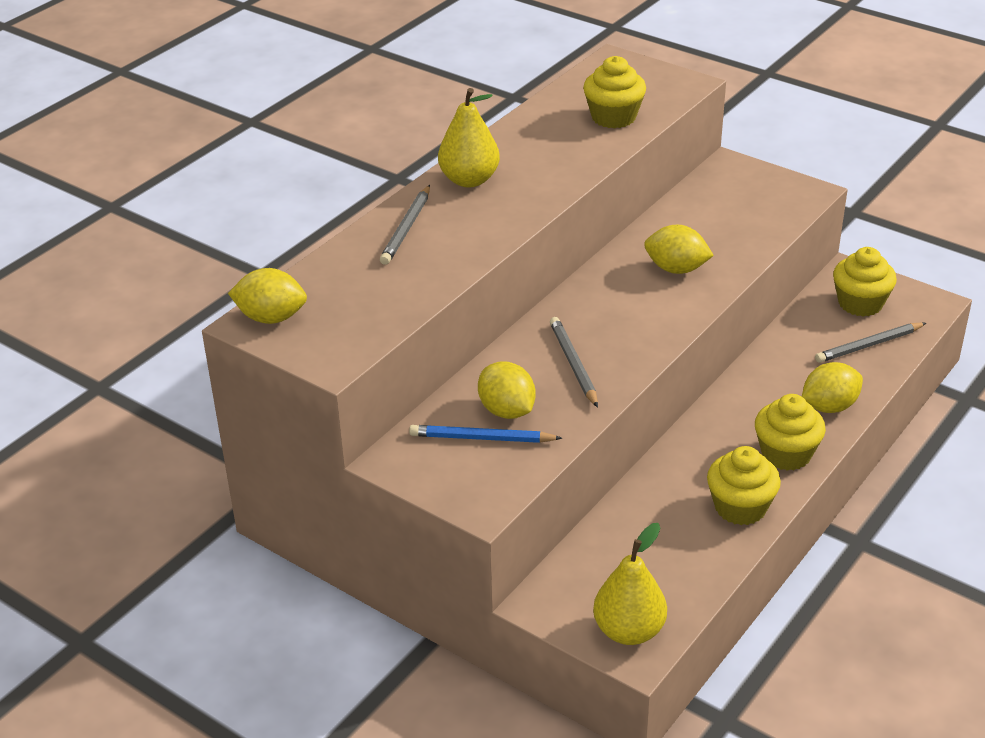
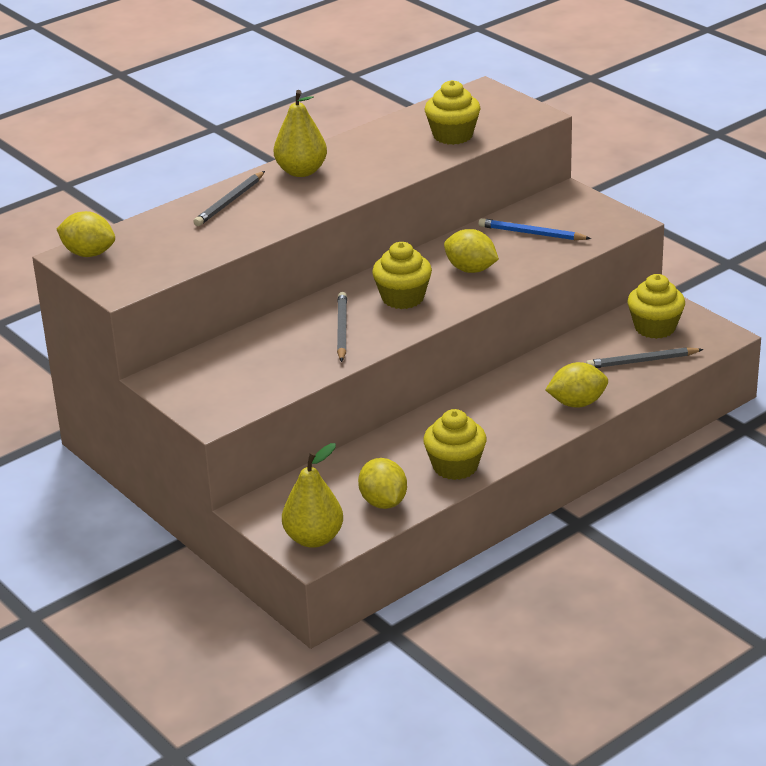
camera: 15 degrees right, 5 degrees down
(481, 438) = (237, 372): blue pencil -> blue pencil (531, 233)
(507, 411) = (268, 356): yellow lemon -> yellow lemon (383, 502)
(786, 454) = (517, 433): yellow cupcake -> yellow cupcake (403, 298)

